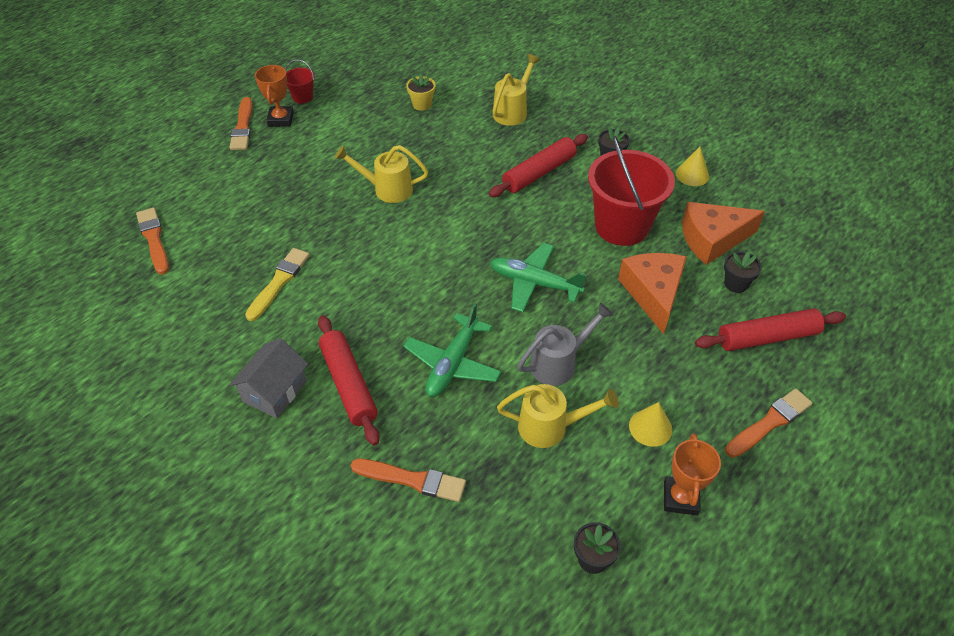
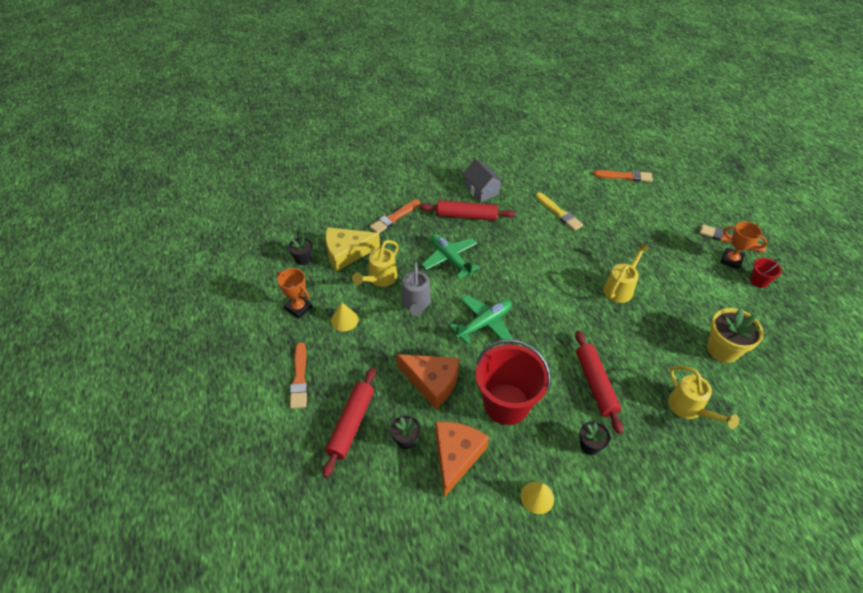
camera: 120 degrees right, 0 degrees up
(422, 104) = (723, 349): yellow flower pot -> yellow flower pot, size x1.77
(534, 501) = (347, 253): none -> yellow cheese

